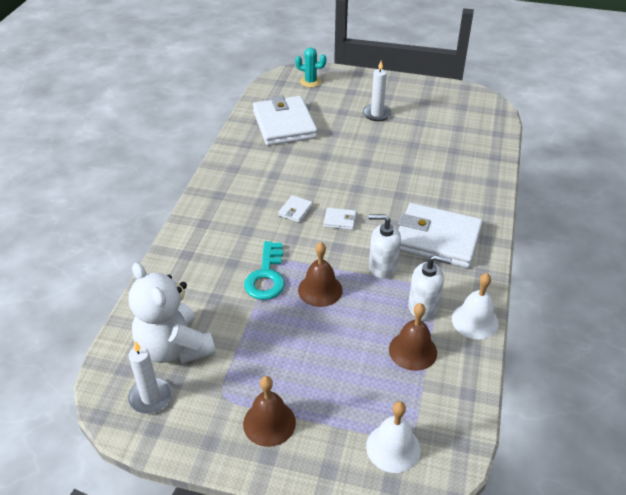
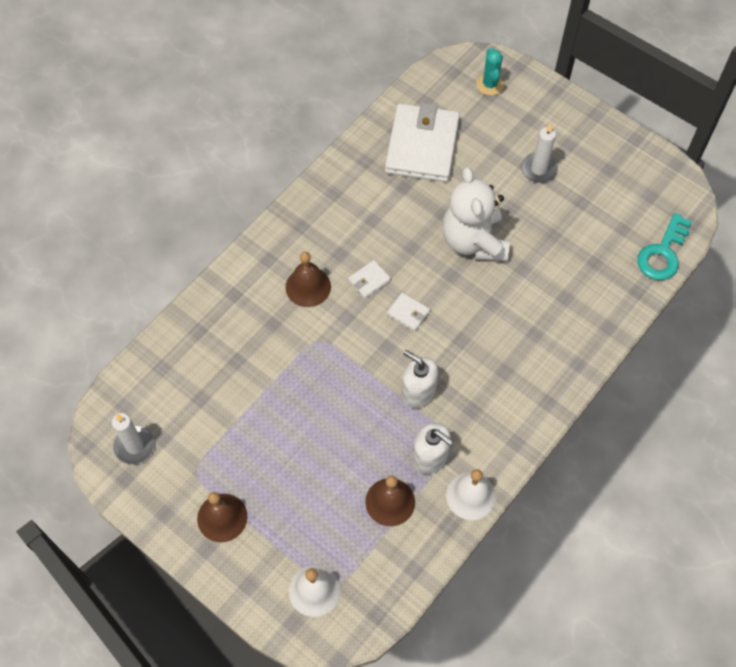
camera: 25 degrees right, 20 degrees up
(174, 348) = (176, 402): white teddy bear -> white teddy bear (473, 241)
(266, 276) = (298, 354): turquoise key -> turquoise key (662, 253)
(310, 82) = (490, 84): turquoise cactus -> turquoise cactus turned 45 degrees clockwise
(320, 290) = (341, 393): brown bell -> brown bell (308, 286)
(437, 239) = (496, 380): white wallet -> none

